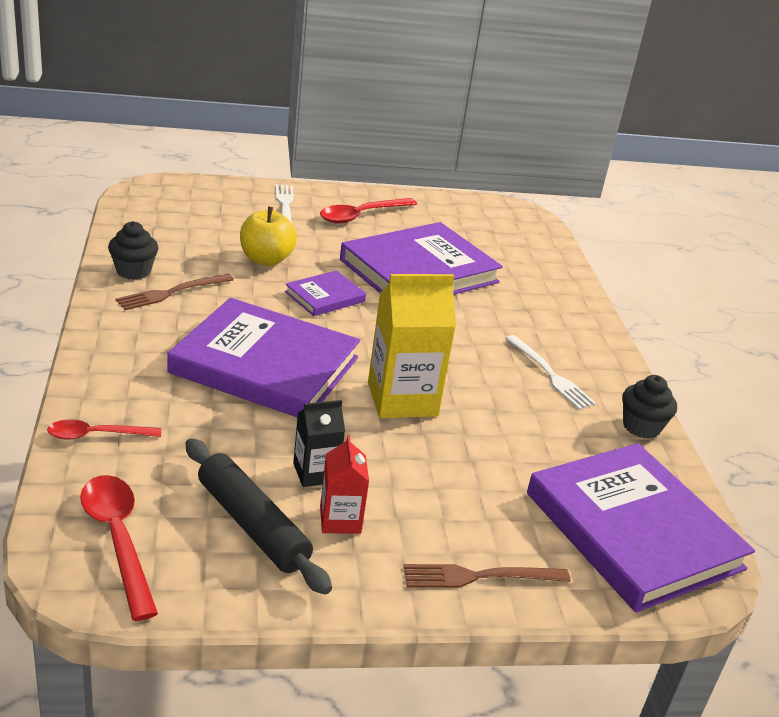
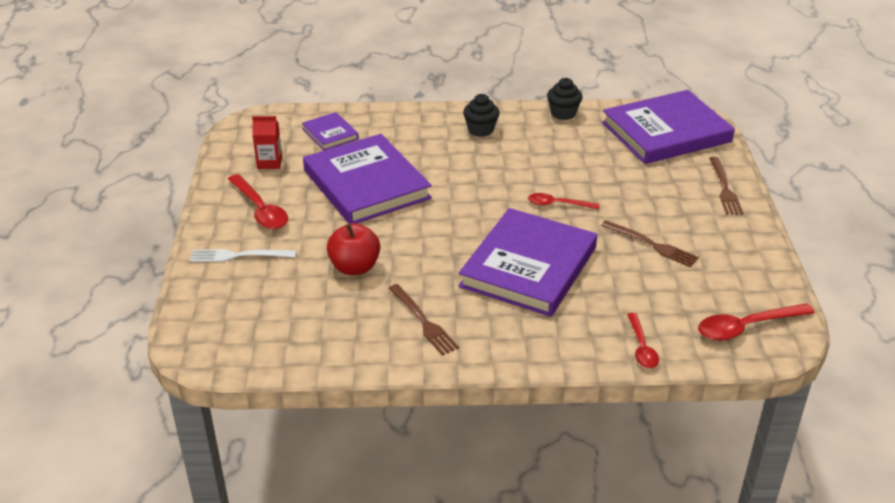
camera: 80 degrees left, 5 degrees up
(133, 271) = (386, 348): black cupcake -> black cupcake (480, 130)
(252, 525) = (712, 271): black rolling pin -> none
(266, 260) = (355, 267): yellow apple -> red apple
(315, 473) = (652, 245): black carton -> brown fork
(325, 297) = (417, 235): purple book -> purple book (330, 134)
(340, 520) = (694, 236): red carton -> red carton (269, 162)
(402, 399) = (557, 204): yellow carton -> red spoon
(550, 374) = (511, 140): white fork -> none

